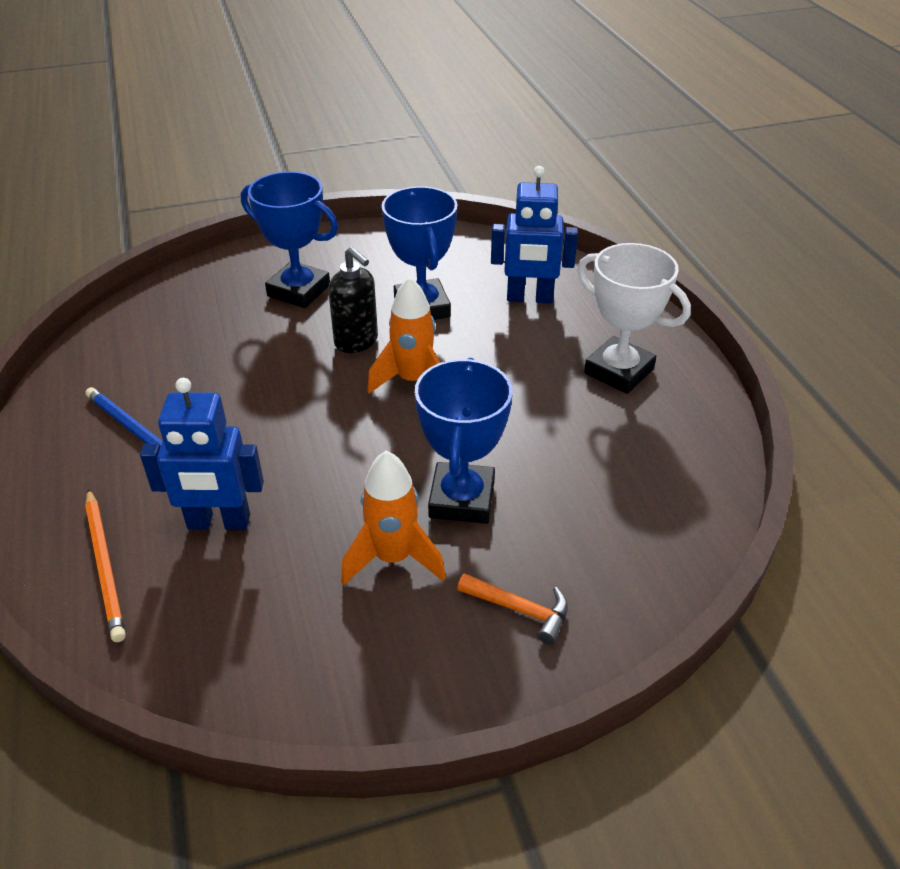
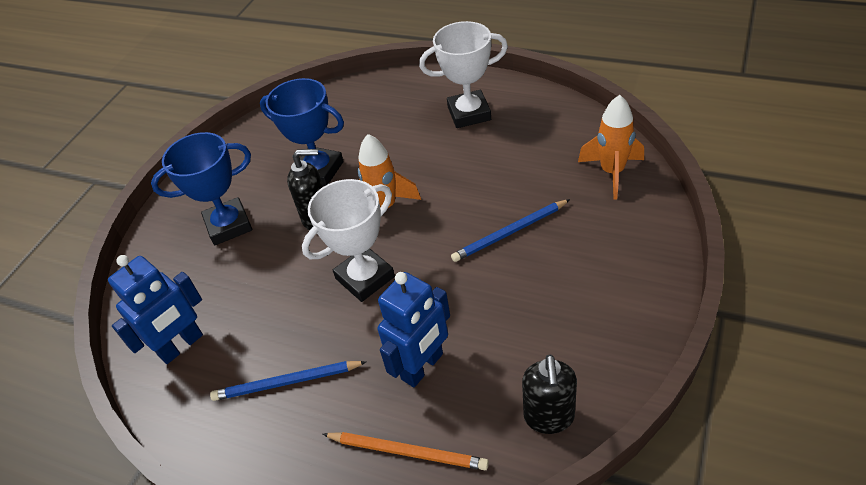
camera: 45 degrees left, 5 degrees up
(216, 666) = (549, 417): none -> black soap dispenser
(305, 417) = (365, 278): none -> white trophy
(393, 558) = (530, 287): orange rocket -> orange rocket (612, 172)
(462, 499) = (509, 233): blue trophy -> blue pencil
(520, 610) = (614, 248): orange hammer -> none
(529, 298) = (365, 117): blue robot -> blue robot (181, 346)

